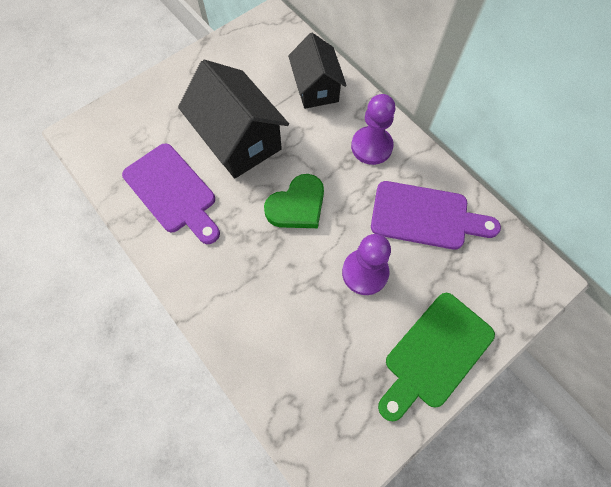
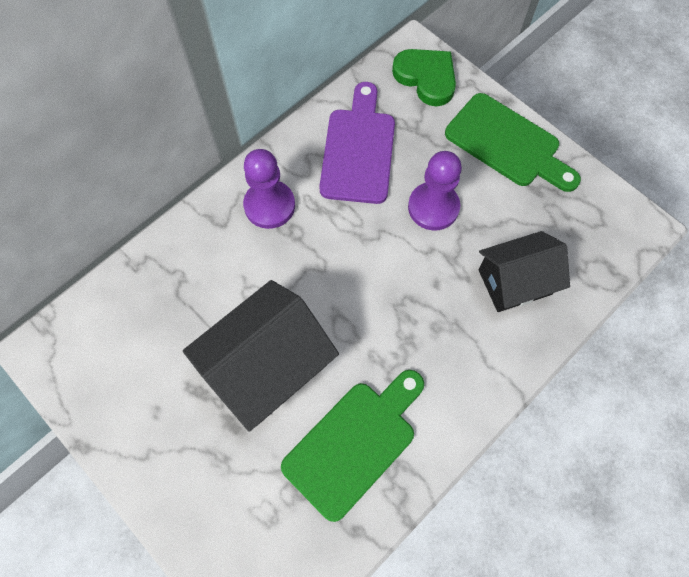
camera: 95 degrees left, 0 degrees up
(172, 192) = (354, 443): purple cutting board -> green cutting board
(297, 206) = (359, 283): green heart -> green heart (426, 78)
(316, 88) = (179, 275): black house -> black house (514, 282)

